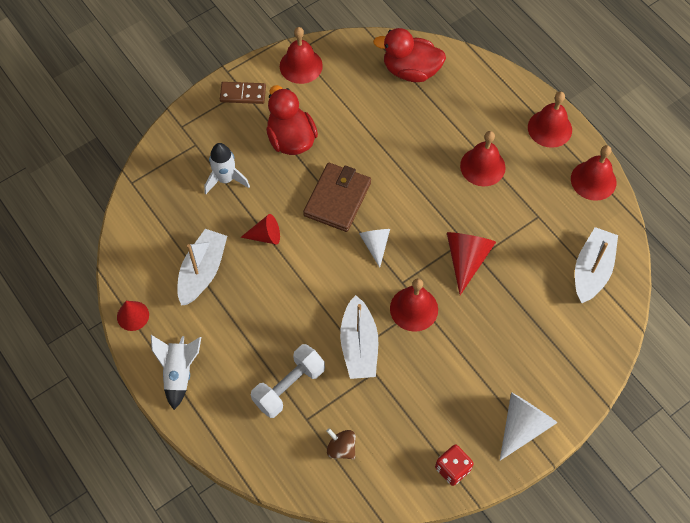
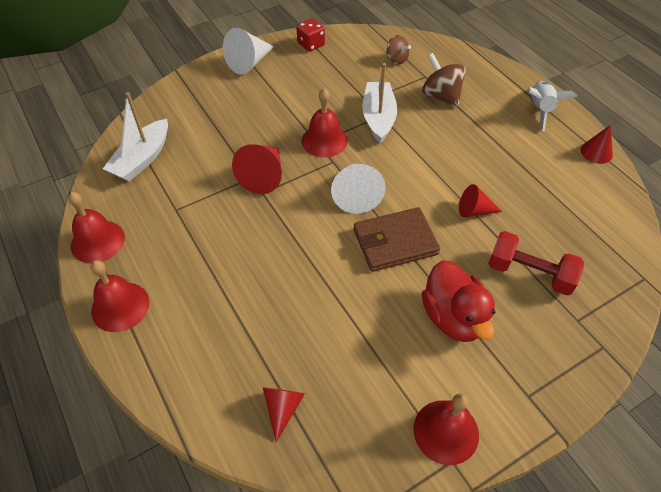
camera: 175 degrees left, 10 degrees down
(202, 272) = (536, 183): white boat -> none
(225, 179) = (529, 273): white rocket -> red dumbbell
(243, 94) = (527, 389): brown domino -> none
(289, 386) = (441, 96): white dumbbell -> brown spinning top
(337, 199) = (395, 242): brown wallet -> brown wallet turned 45 degrees clockwise
(375, 245) = (356, 194): white cone -> white cone, size x1.58
(410, 71) = (282, 408): red duck -> red cone
(482, 166) = (219, 266): red bell -> none

